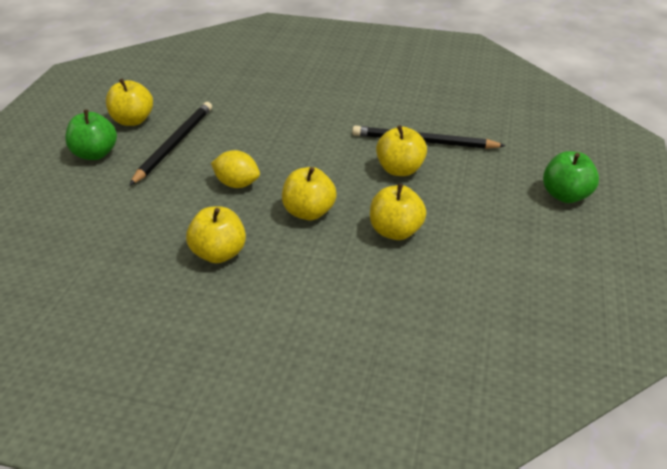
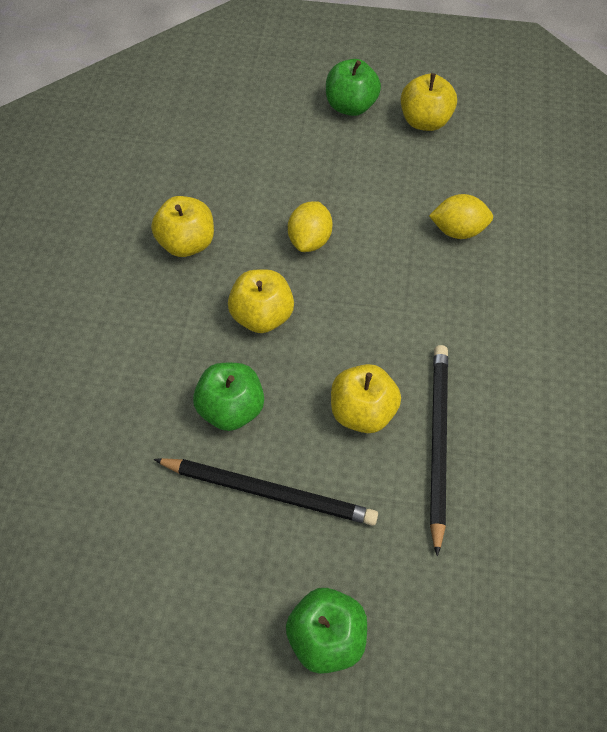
camera: 85 degrees right, 20 degrees up
(174, 144) = (381, 169): black pencil -> black pencil (269, 492)
(249, 117) = (458, 230): none -> yellow lemon
(395, 231) = (231, 409): yellow apple -> green apple

